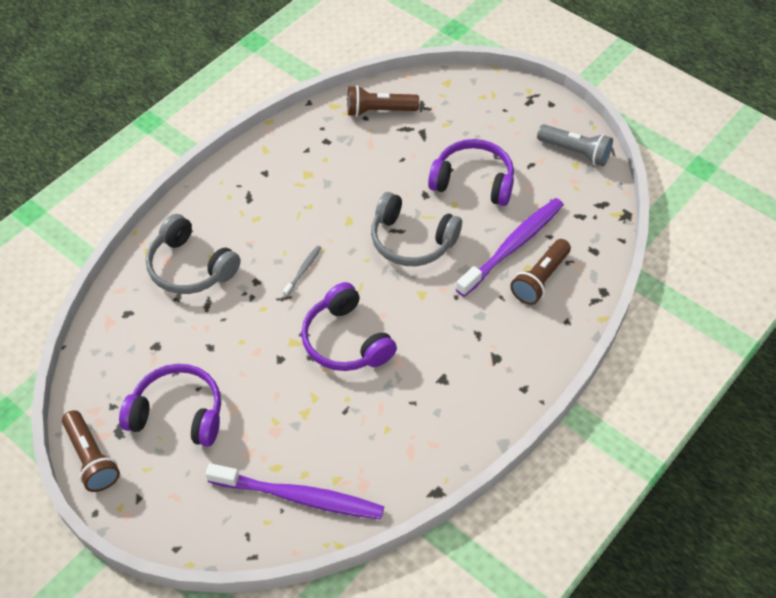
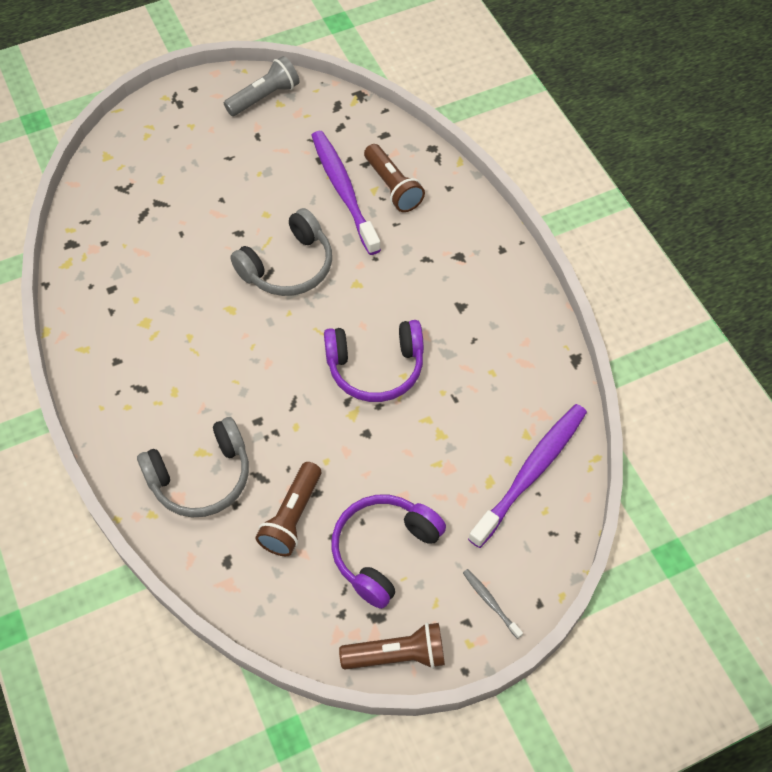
camera: 65 degrees left, 5 degrees up
(303, 270) = (269, 373): grey toothbrush -> grey toothbrush (490, 602)
(378, 111) = (102, 227): brown flashlight -> brown flashlight (292, 517)
(473, 181) = (248, 188): purple headphones -> none

